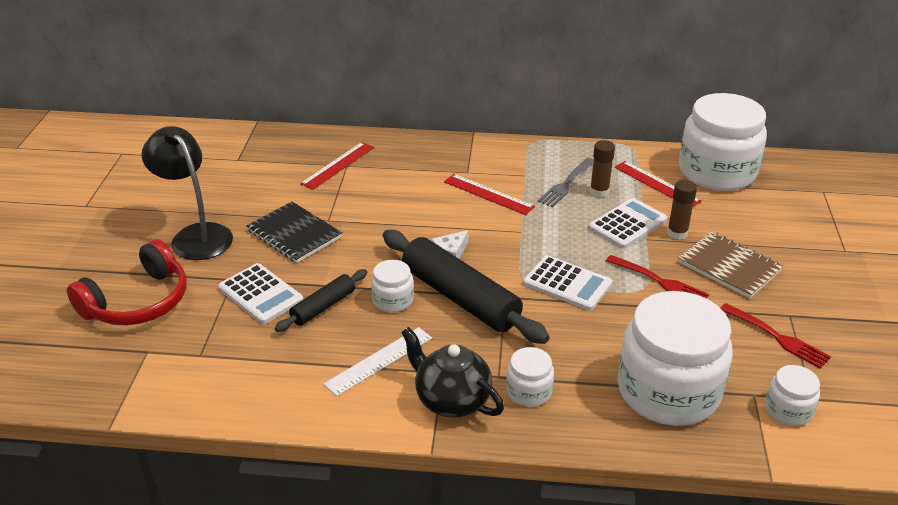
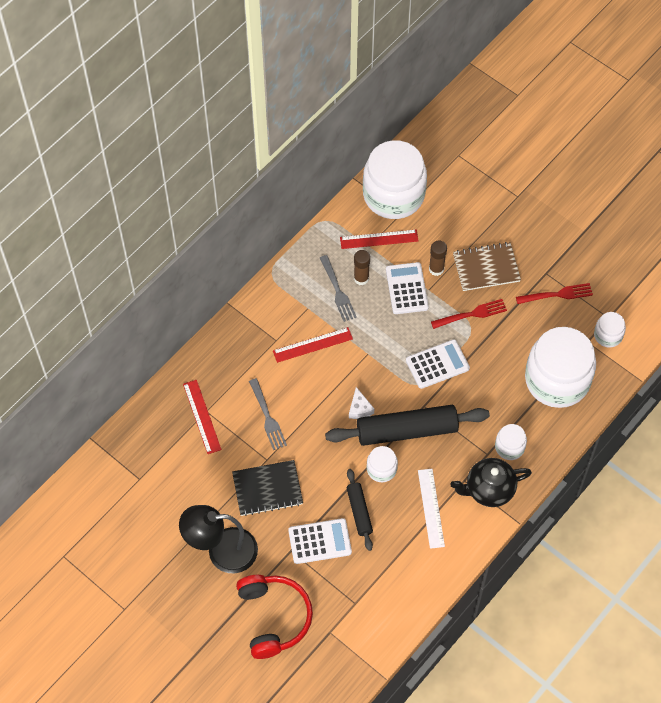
camera: 55 degrees left, 25 degrees up
(377, 200) = (267, 416): none -> grey fork

